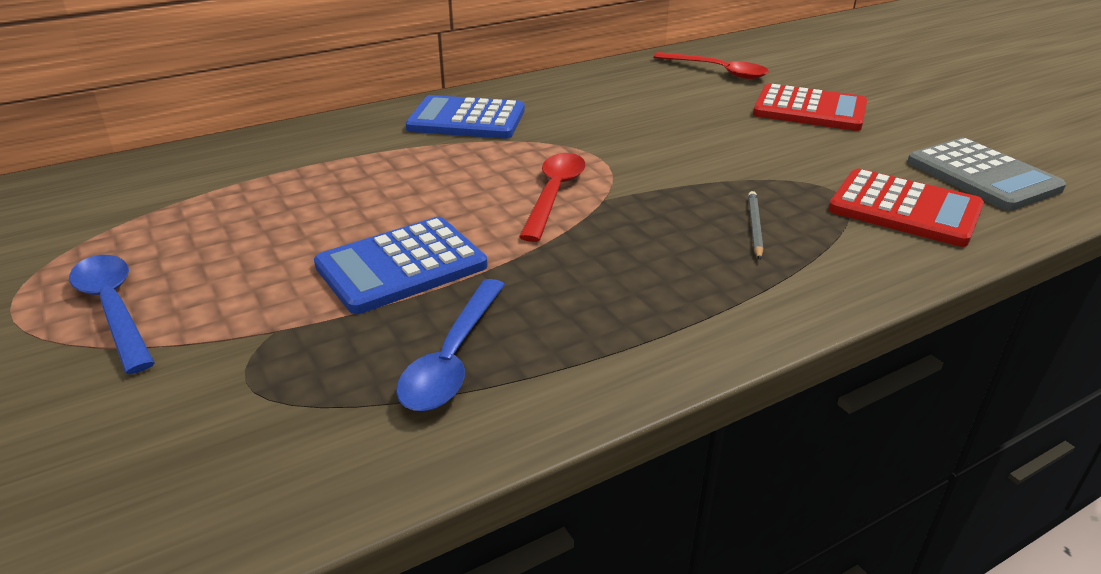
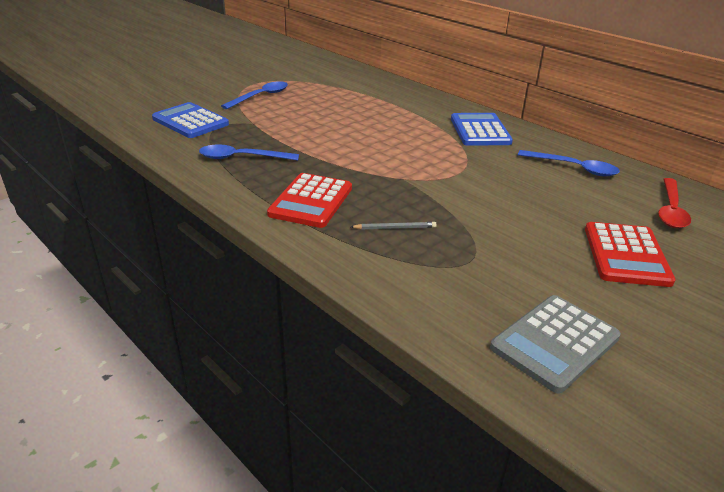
camera: 75 degrees right, 0 degrees up
(401, 266) = (309, 138): blue calculator -> blue calculator (190, 121)
(554, 194) = (400, 164): red spoon -> none
(607, 91) = (573, 168): none -> blue spoon
(904, 209) = (457, 291): red calculator -> red calculator (311, 201)

